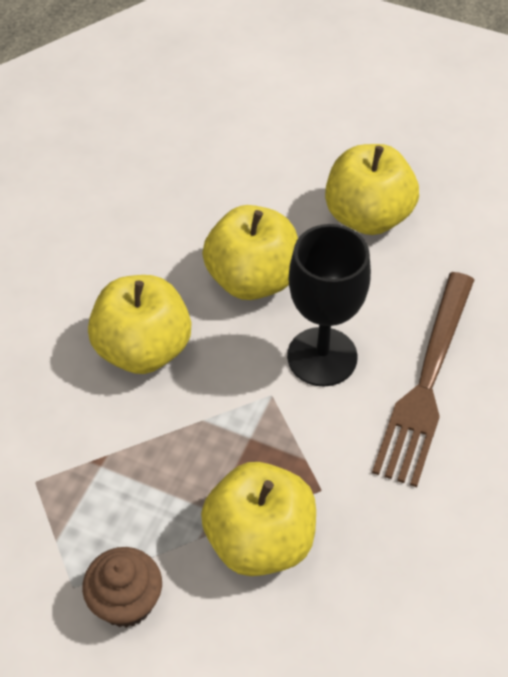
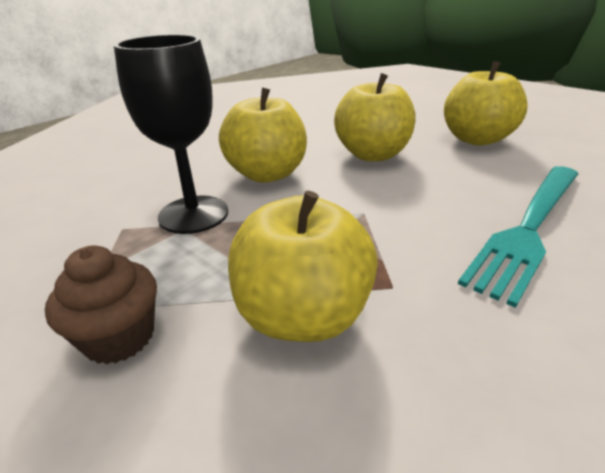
camera: 20 degrees right, 20 degrees down
(322, 357) = (420, 198): black goblet -> black goblet (193, 214)
(426, 381) = (529, 227): brown fork -> turquoise fork

